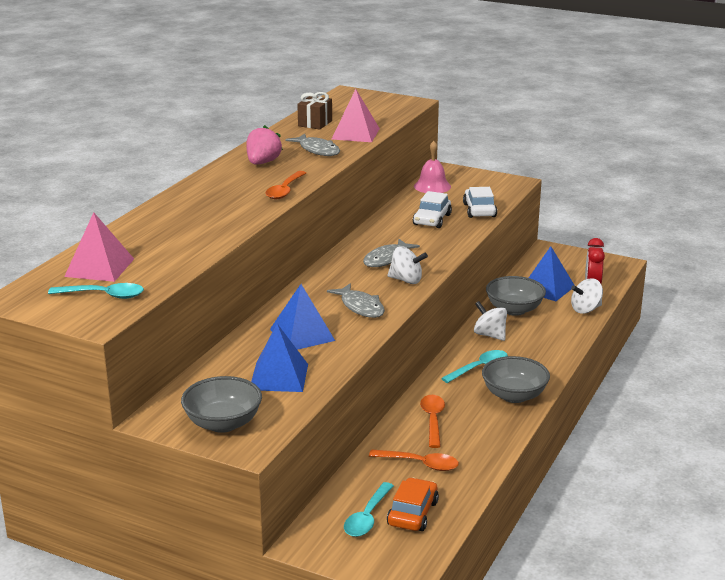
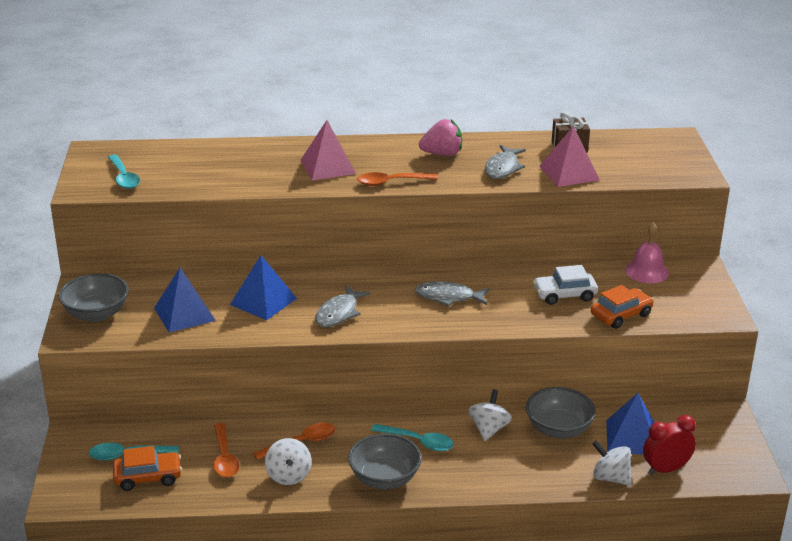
camera: 60 degrees right, 5 degrees up
(99, 267) = (169, 160): pink pyramid -> pink pyramid (328, 166)
(406, 280) = (415, 320): white spinning top -> white spinning top (288, 475)
(479, 210) = (621, 315): white car -> orange car

